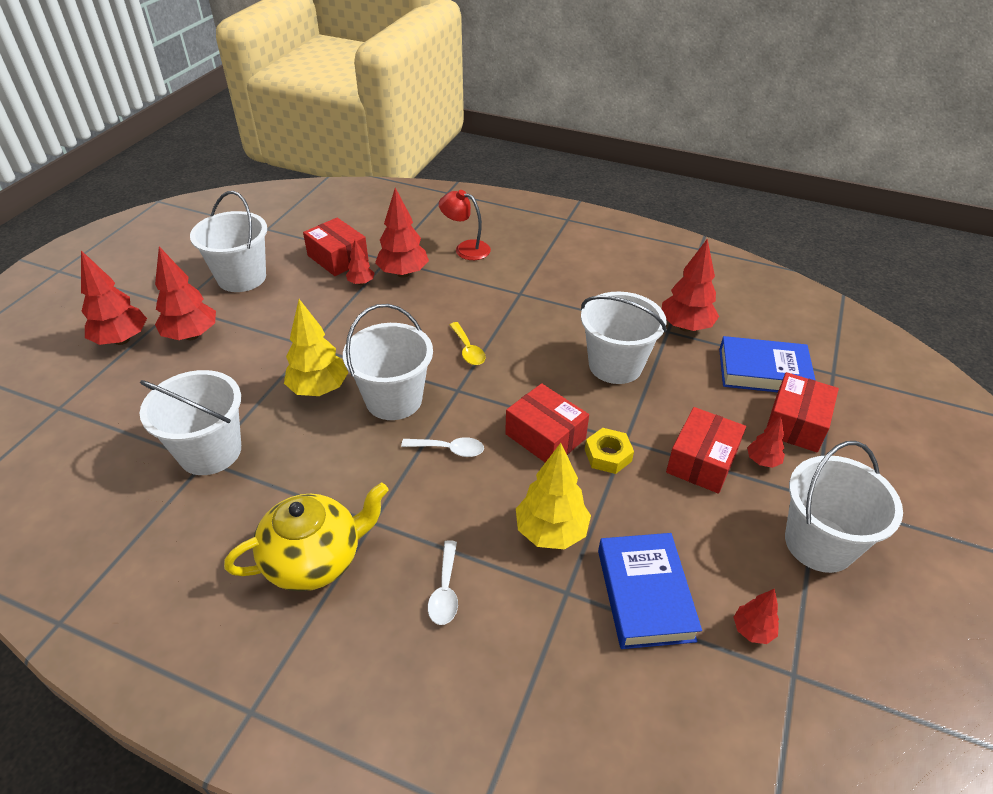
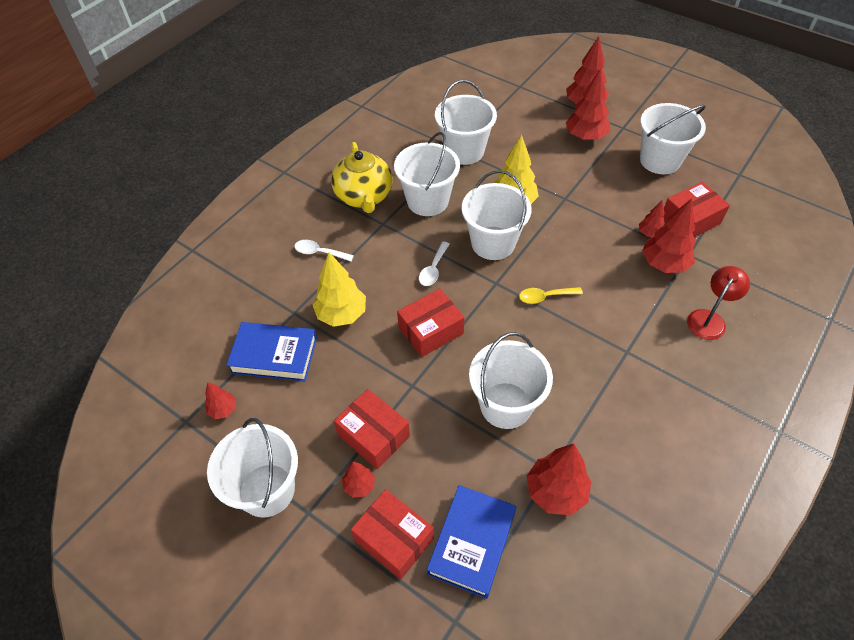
camera: 105 degrees right, 10 degrees up
(320, 477) = (427, 201): none -> white bucket
(608, 455) = (399, 368): yellow nut -> none

